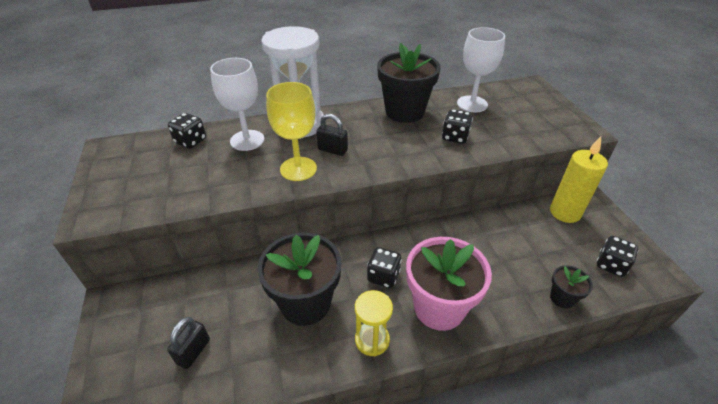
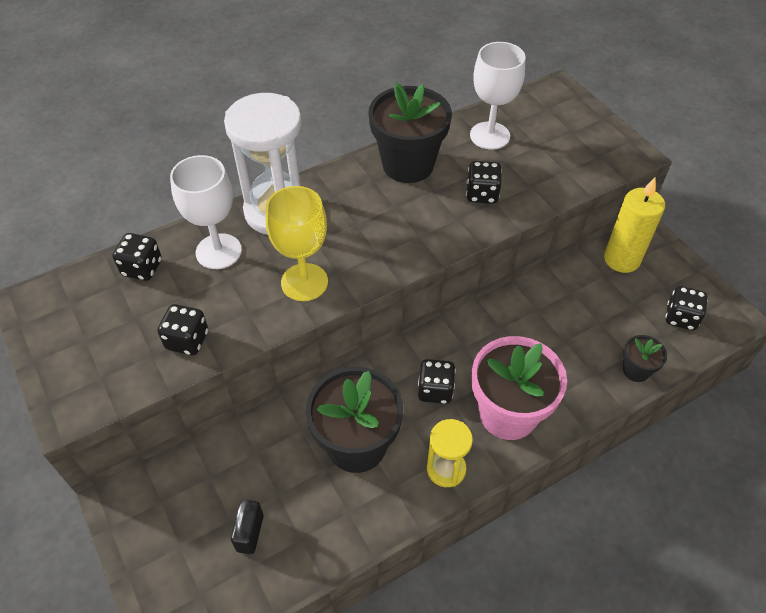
camera: 15 degrees left, 10 degrees up
(196, 190) = (187, 340): none -> black dice
(332, 150) = (336, 244): black padlock -> none

